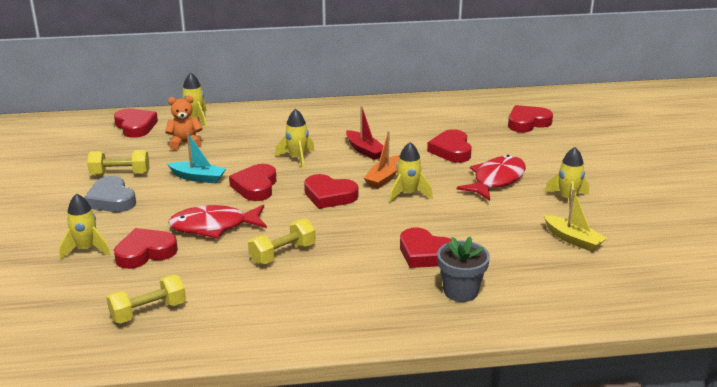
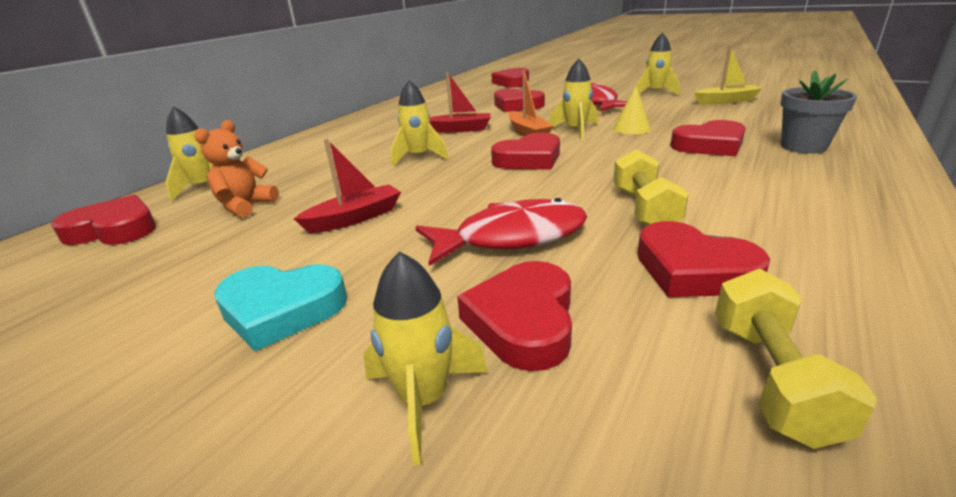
camera: 50 degrees left, 0 degrees up
(111, 200) = (281, 310): grey heart -> turquoise heart
(120, 174) = (215, 278): yellow dumbbell -> none
(198, 178) = (355, 218): turquoise boat -> red boat
(214, 226) = (511, 237): red fish -> red fish turned 135 degrees counterclockwise
(255, 187) = (444, 189): red heart -> red heart (693, 270)
(437, 214) = (631, 128): none -> yellow cone

